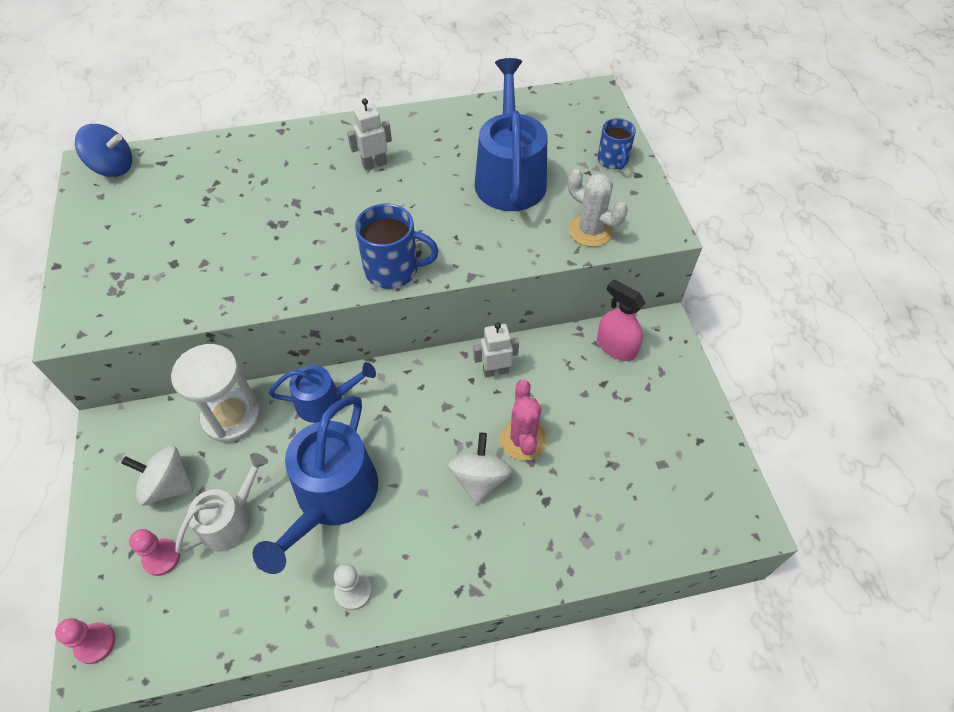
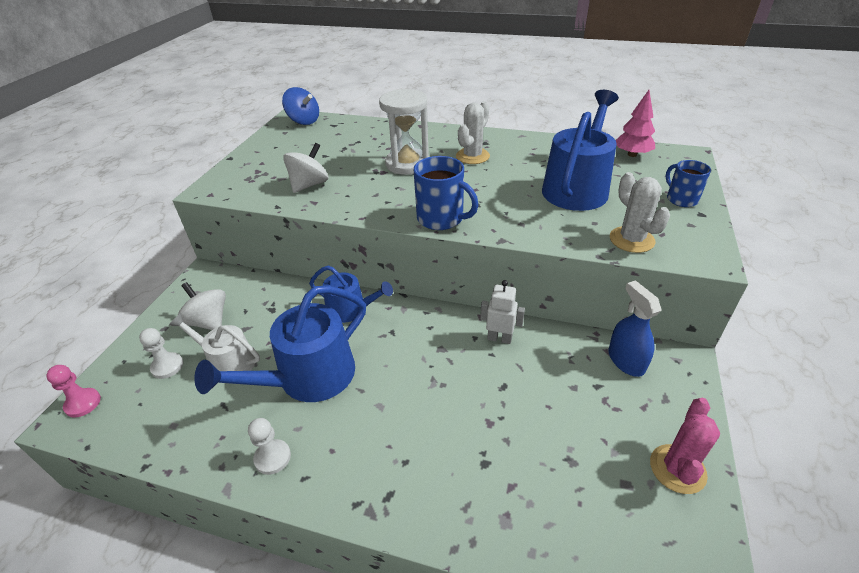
camera: 30 degrees right, 15 degrees down
(162, 557) = (167, 366): pink pawn -> white pawn
(230, 520) = (228, 362): white watering can -> white watering can turned 135 degrees counterclockwise
(232, 417) = (281, 295): white hourglass -> white hourglass (407, 164)
(374, 164) = (472, 156): white robot -> white cactus
(479, 479) = (434, 416): white spinning top -> white spinning top (309, 185)
(523, 439) = (493, 401): pink cactus -> pink cactus (677, 469)
(542, 109) = (632, 154): none -> pink tree
(613, 160) = (681, 199): blue mug -> blue mug turned 135 degrees clockwise
(616, 347) = (626, 361): pink spray bottle -> blue spray bottle

